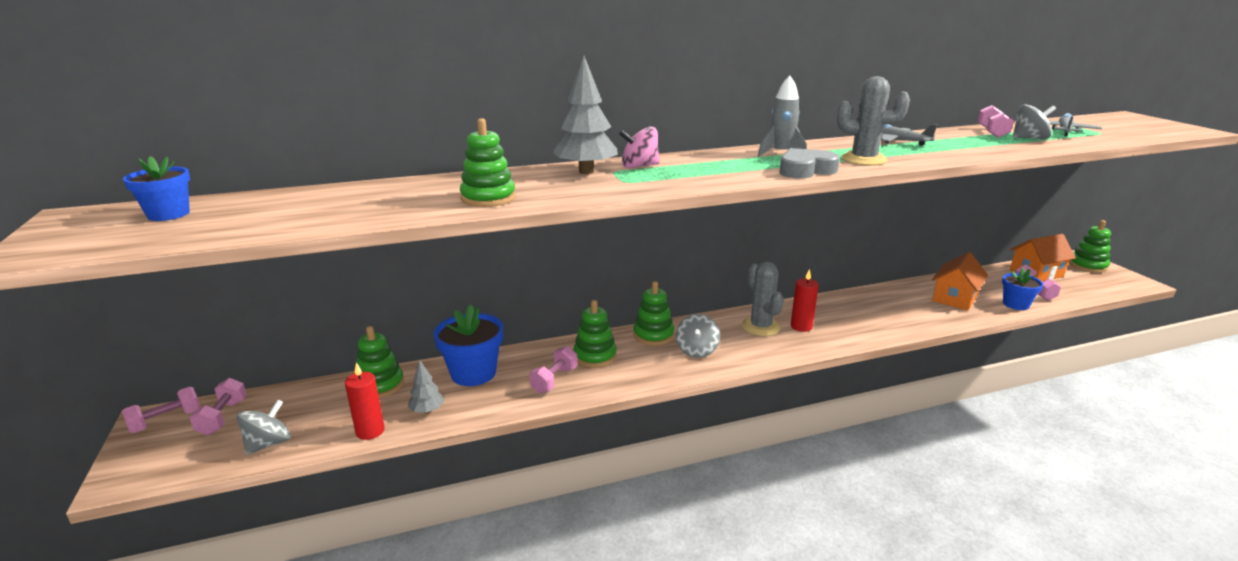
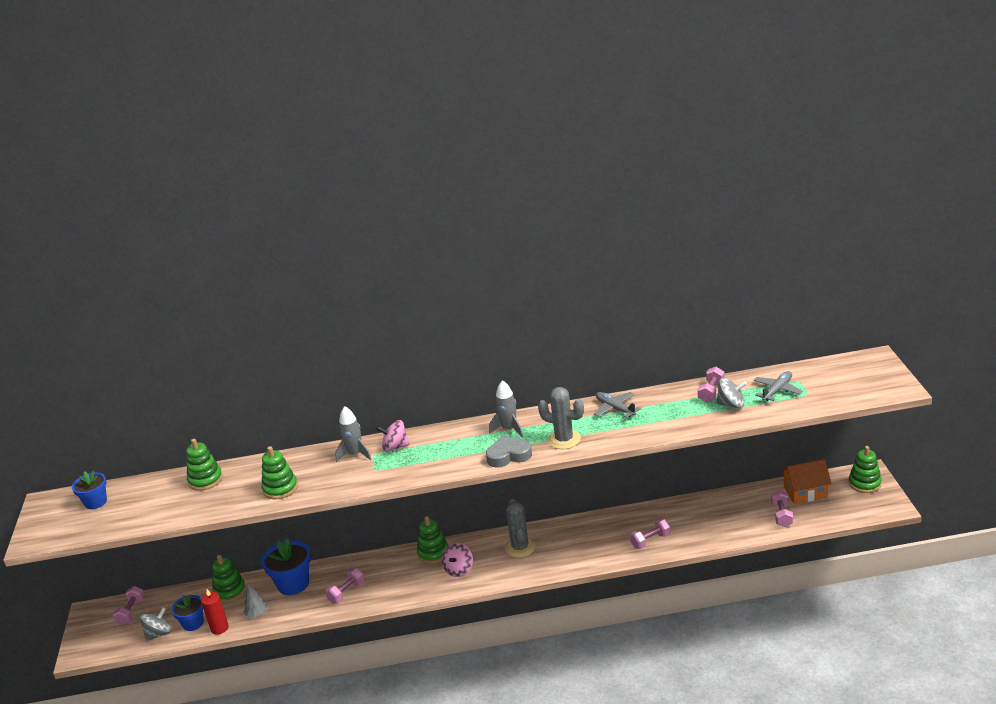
camera: 15 degrees right, 5 degrees up
(166, 421) = (98, 613): pink dumbbell -> pink dumbbell (650, 541)
(586, 172) = (355, 454): grey tree -> grey rocket
(595, 356) = (382, 572): green stacking toy -> green stacking toy (205, 480)
(697, 350) = (459, 570): grey spinning top -> pink spinning top
(801, 326) = (552, 548): red candle -> none
(954, 298) = (703, 521): orange house -> none
(1015, 304) = (751, 530): blue flower pot -> blue flower pot (193, 623)

